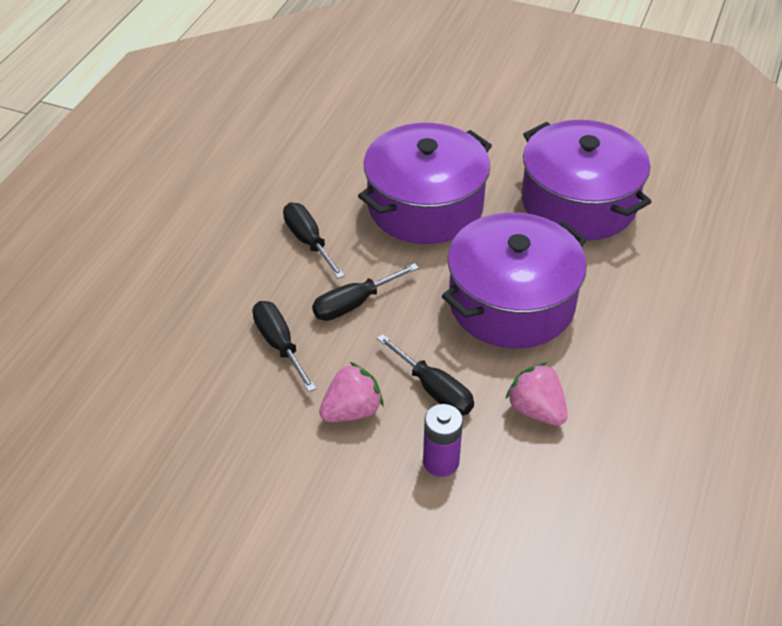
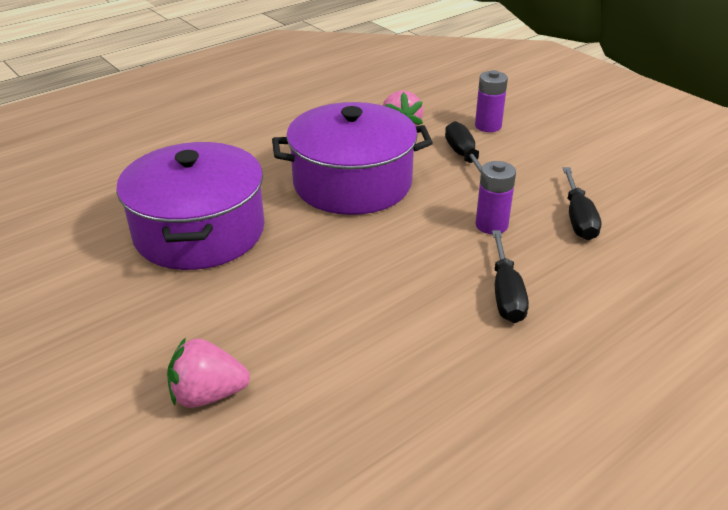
camera: 150 degrees left, 10 degrees down
(352, 411) = (536, 164): pink strawberry -> pink strawberry (208, 394)
(353, 304) = (491, 225): black screwdriver -> purple battery
(425, 206) = (351, 284): purple pot -> none

